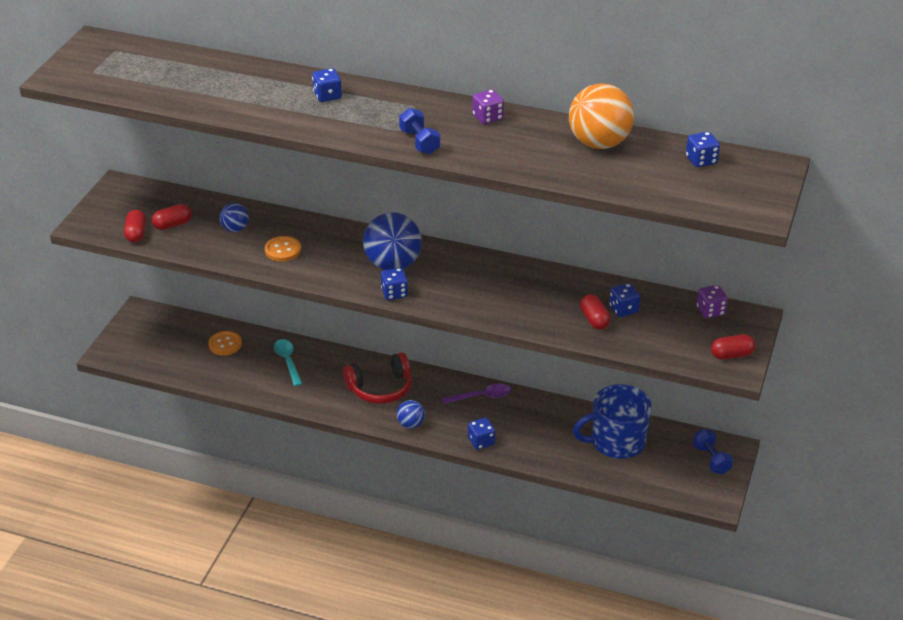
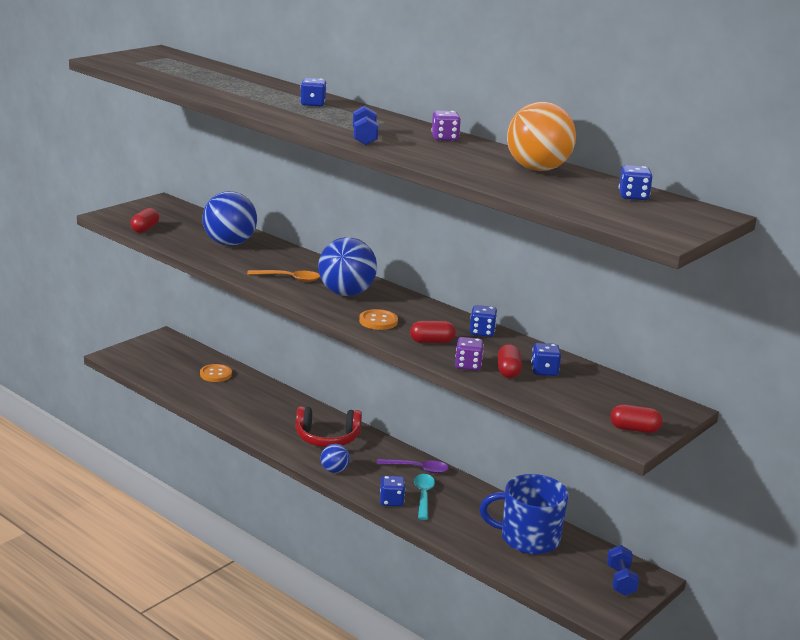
camera: 20 degrees right, 15 degrees down
(172, 224) = (180, 230): red capsule -> red capsule (432, 341)
(235, 229) = (229, 243): blue ball -> blue ball, size x1.95
(283, 250) = (257, 264): orange button -> orange button (378, 321)
(288, 361) = (259, 399): turquoise spoon -> turquoise spoon (423, 496)
(327, 261) = (289, 278): none -> orange spoon
(394, 293) = (330, 310): blue dice -> blue dice (482, 332)
(710, 311) = (636, 393): purple dice -> purple dice (468, 365)

